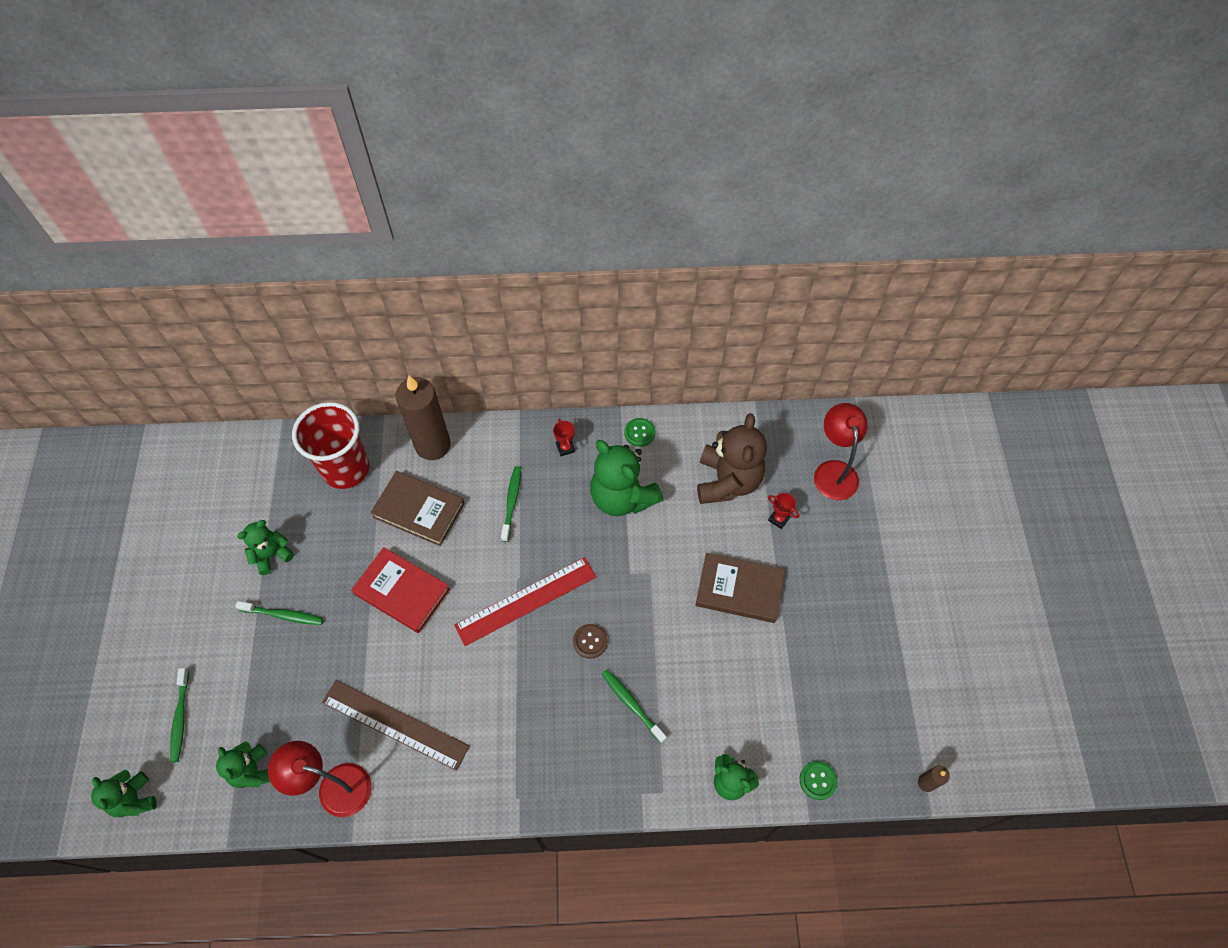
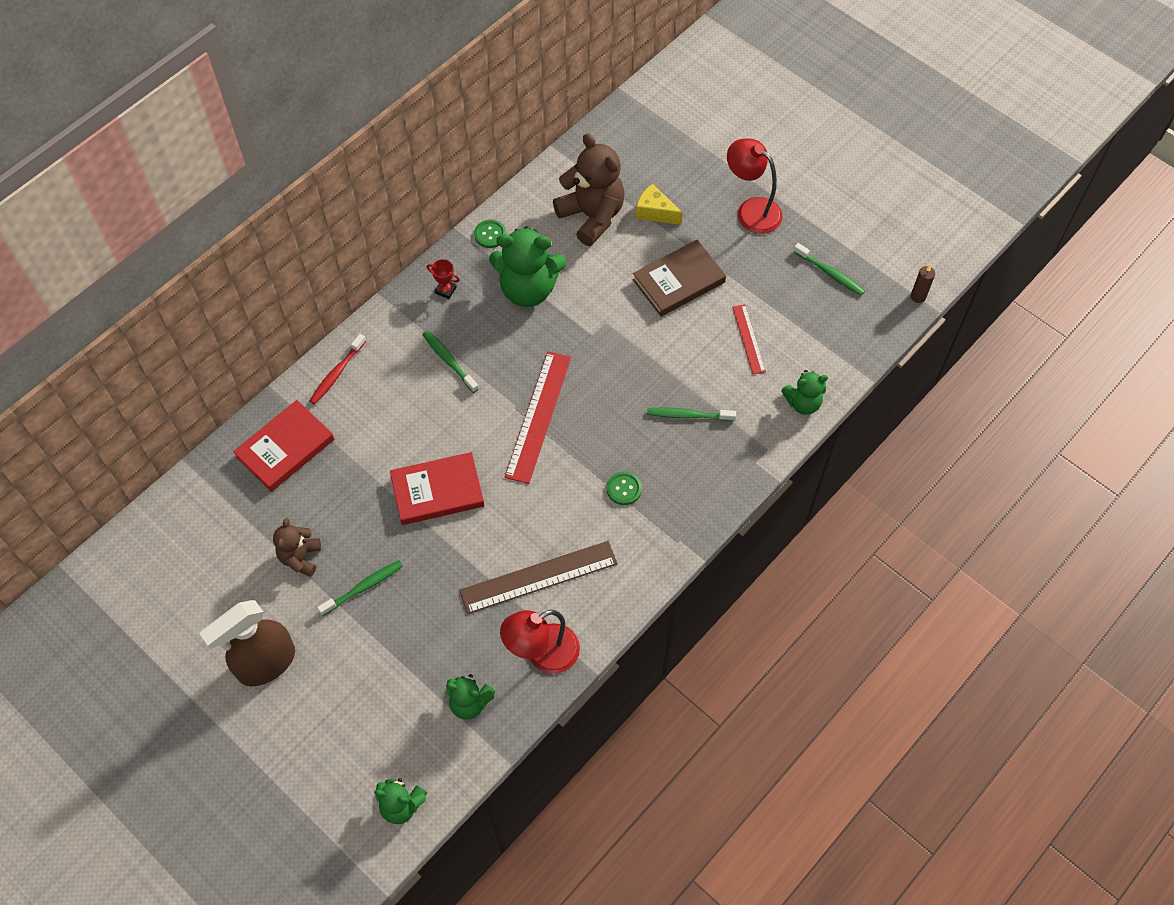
camera: 45 degrees left, 0 degrees up
(174, 609) = (266, 663): none -> brown spray bottle
(180, 718) = (369, 724): green toothbrush -> green toothbrush (830, 273)
(272, 555) = (300, 557): green teddy bear -> brown teddy bear
(346, 469) = (285, 448): red cup -> red book
(419, 510) = (382, 426): brown book -> none
(433, 445) = (337, 373): brown candle -> red toothbrush
(590, 641) = (615, 402): brown button -> none
(744, 686) = (748, 339): none -> red ruler
(778, 519) = (655, 212): red trophy -> yellow cheese
(818, 780) = (854, 354): green button -> green button (624, 489)
(834, 471) = (658, 149): red lamp -> red lamp (751, 210)

